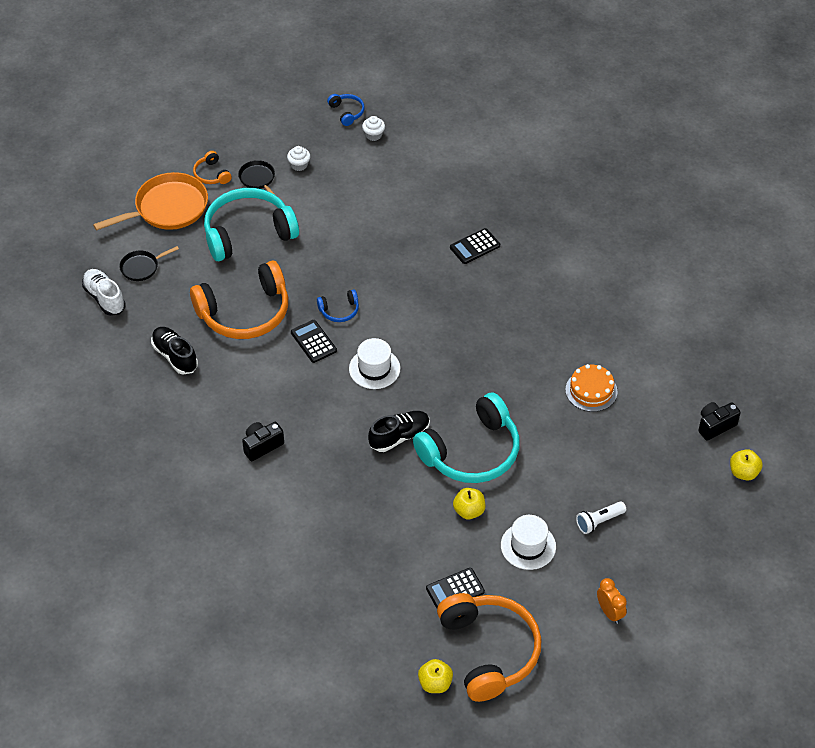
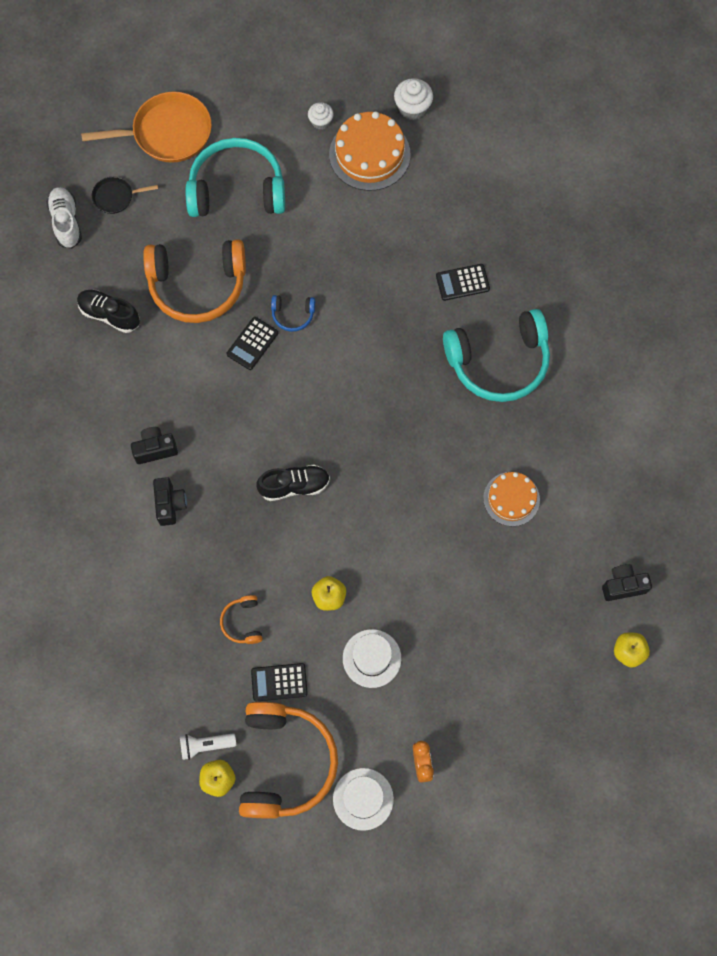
camera: 20 degrees right, 20 degrees up
(175, 356) = (110, 315): black shoe -> black shoe turned 45 degrees counterclockwise
(211, 174) = (227, 105): orange headphones -> orange headphones (243, 622)
(258, 179) = (272, 125): black pan -> none
(294, 484) = (170, 504): none -> black camera
(313, 342) = (252, 343): black calculator -> black calculator turned 135 degrees counterclockwise
(347, 112) = (396, 70): blue headphones -> none
(352, 177) = (369, 154): none -> orange cake
(373, 135) = (412, 108): white cupcake -> white cupcake, size x1.52
(374, 368) = (301, 396): white hat -> white hat (363, 799)
(472, 452) = (359, 529): turquoise headphones -> turquoise headphones (498, 362)
(599, 521) = (455, 656): white flashlight -> white flashlight (206, 745)

